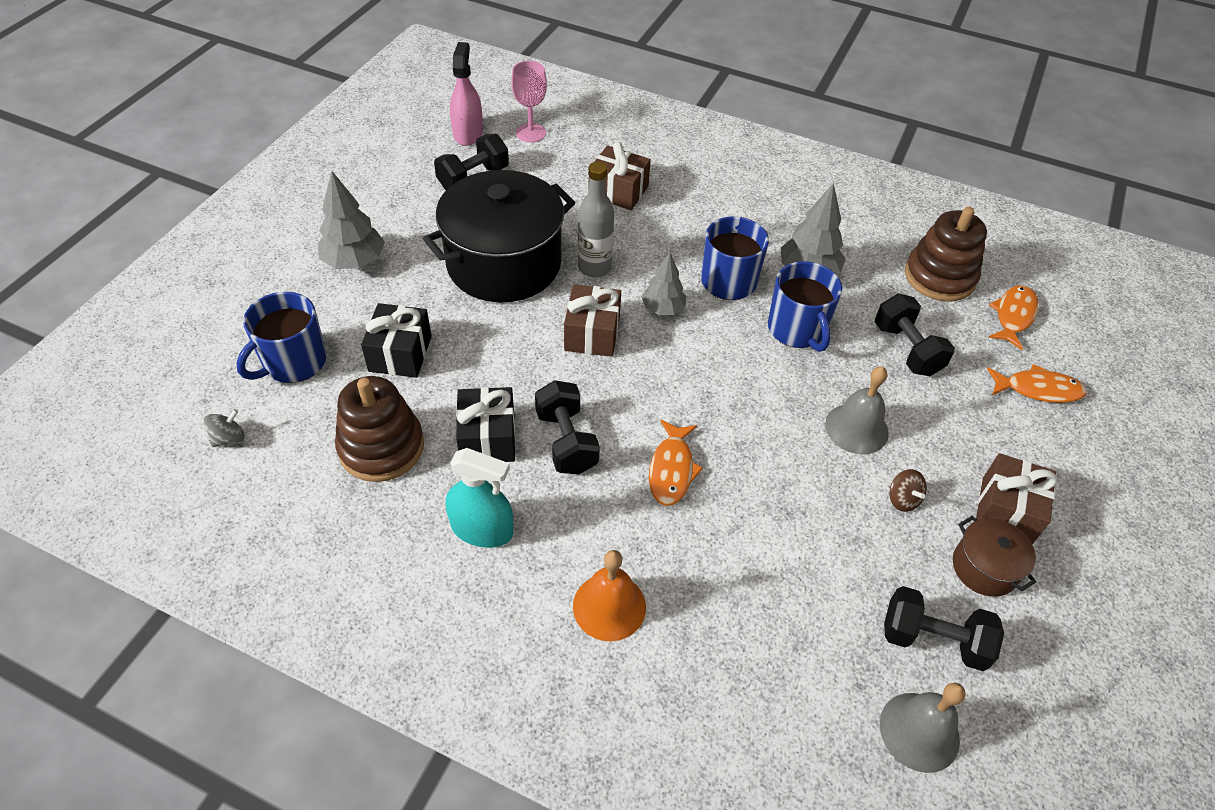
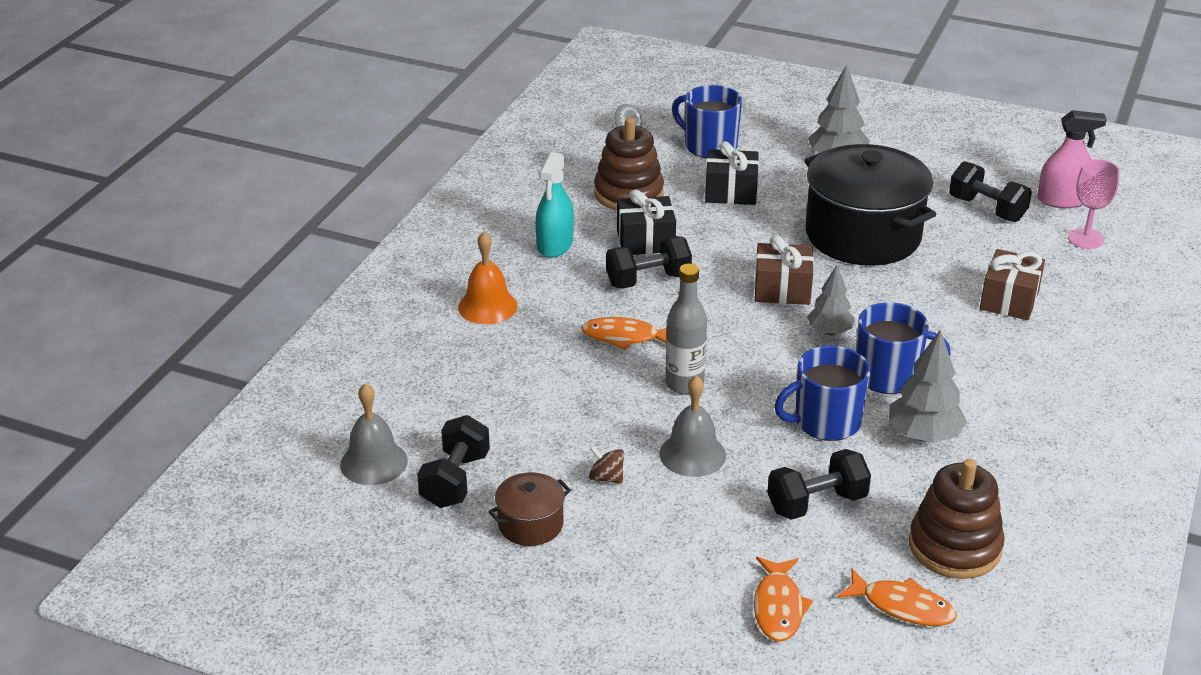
camera: 90 degrees right, 15 degrees down
(594, 267) = (877, 288): grey bottle -> grey bottle (684, 384)
(902, 499) = (606, 478): brown spinning top -> brown spinning top turned 60 degrees clockwise
(1006, 510) = (600, 551): brown gift -> none

